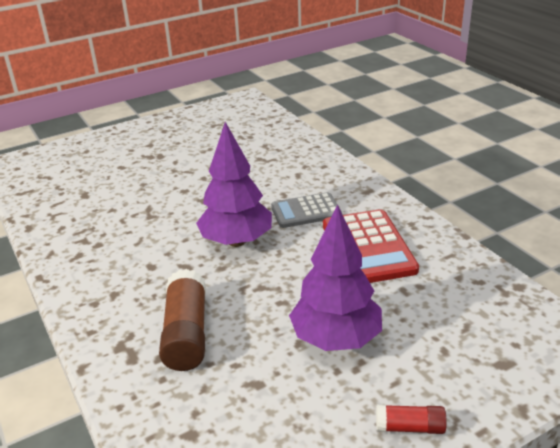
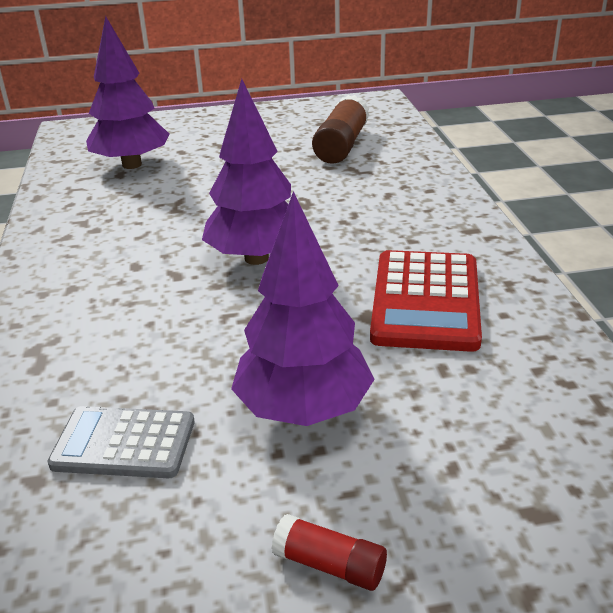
camera: 20 degrees right, 0 degrees up
(89, 185) = (132, 165): none -> purple tree
(186, 333) = (119, 354): brown glue stick -> brown glue stick (341, 146)
(306, 211) = (369, 239): grey calculator -> grey calculator (124, 443)

